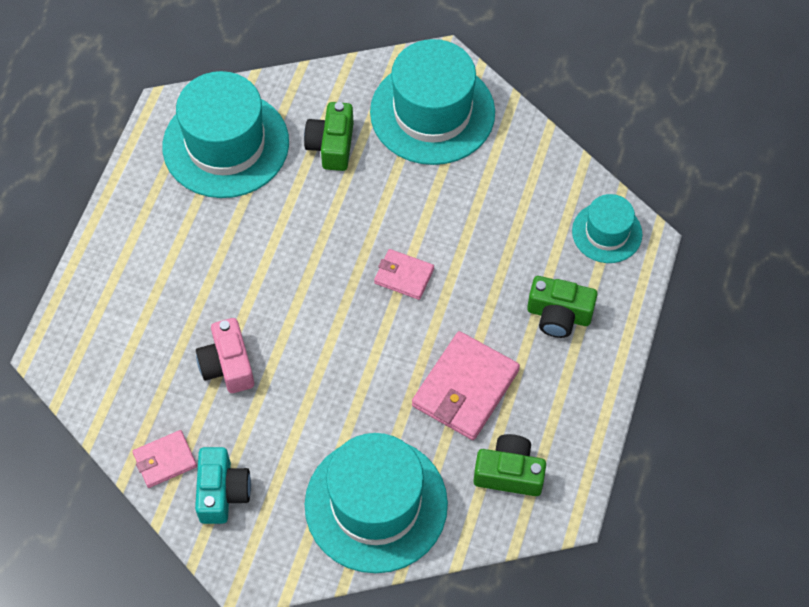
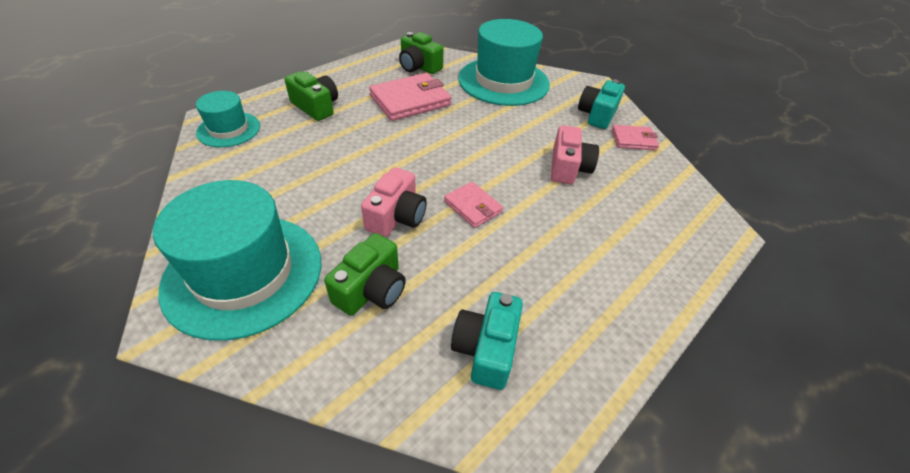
camera: 155 degrees left, 15 degrees down
(226, 144) = (486, 348): turquoise hat -> turquoise camera
(359, 216) = (396, 216): none -> pink camera
(404, 276) = (397, 164): pink wallet -> pink wallet (473, 207)

